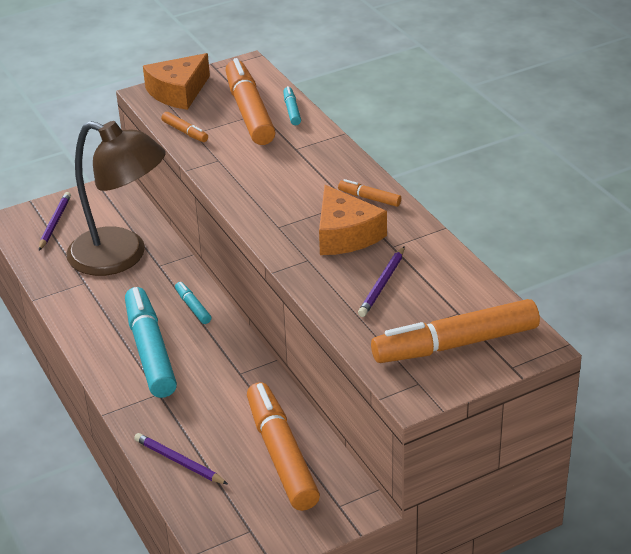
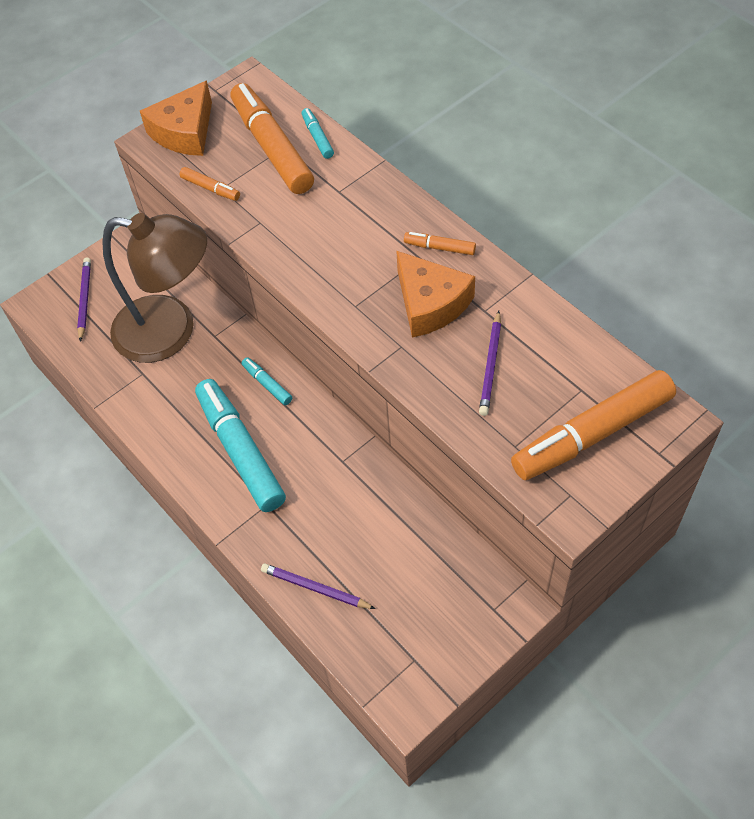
camera: 10 degrees left, 20 degrees up
(281, 455) = (416, 557): orange marker -> none

